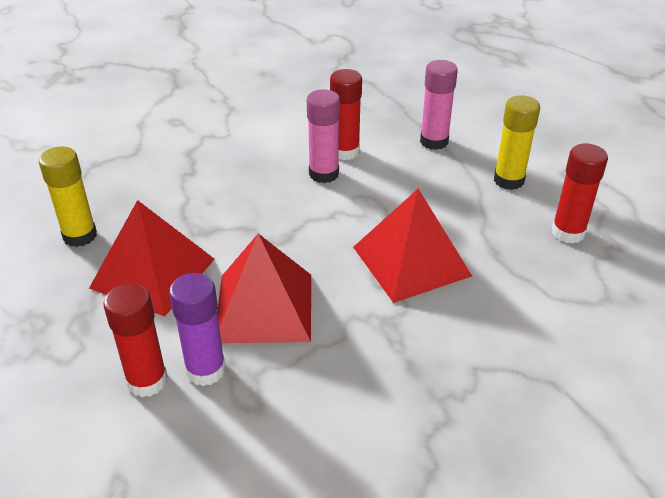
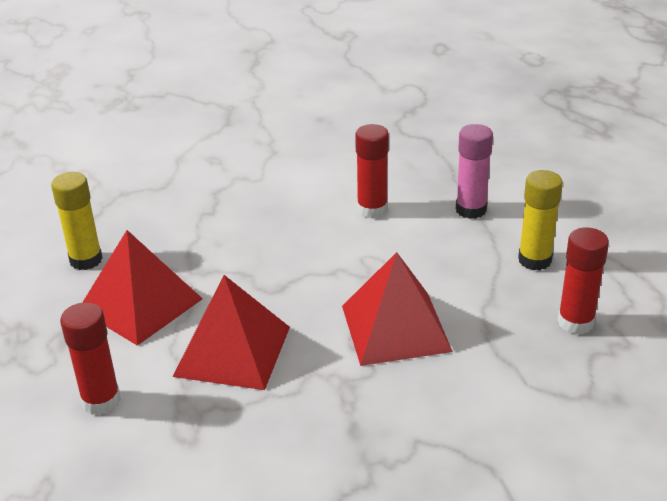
camera: 15 degrees right, 5 degrees down
(205, 370) = (157, 400): purple glue stick -> none
(324, 174) = (341, 229): pink glue stick -> none

